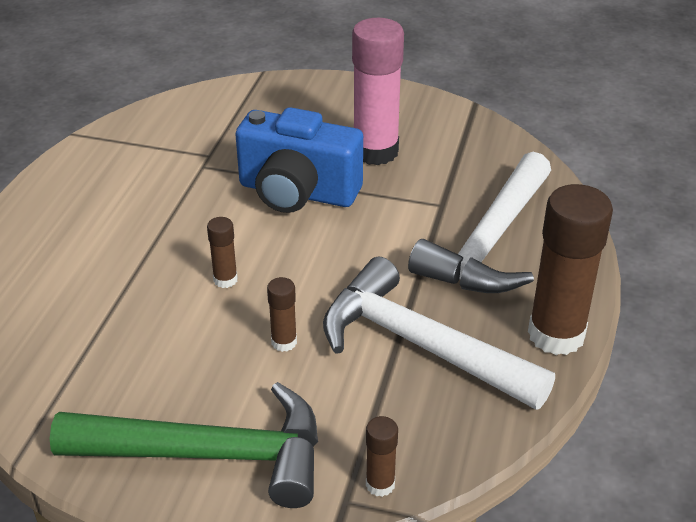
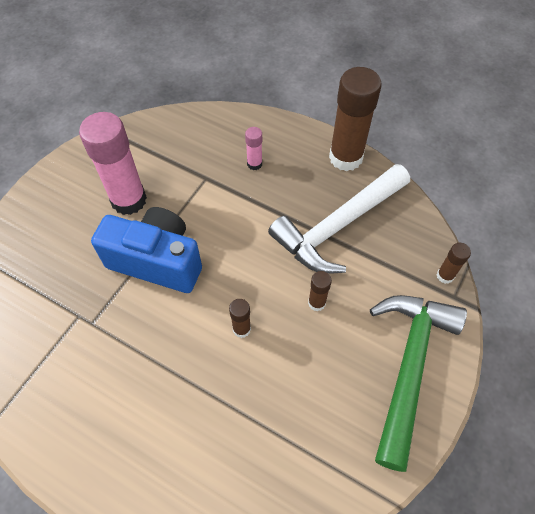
camera: 75 degrees left, 20 degrees up
(297, 192) = (157, 261): blue camera -> blue camera turned 105 degrees counterclockwise
(489, 242) = (254, 164): white hammer -> pink glue stick

